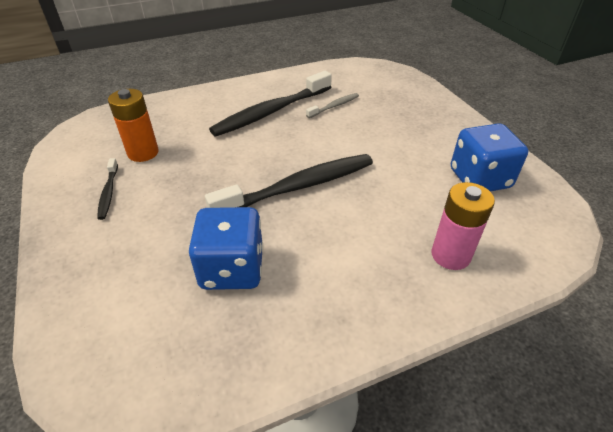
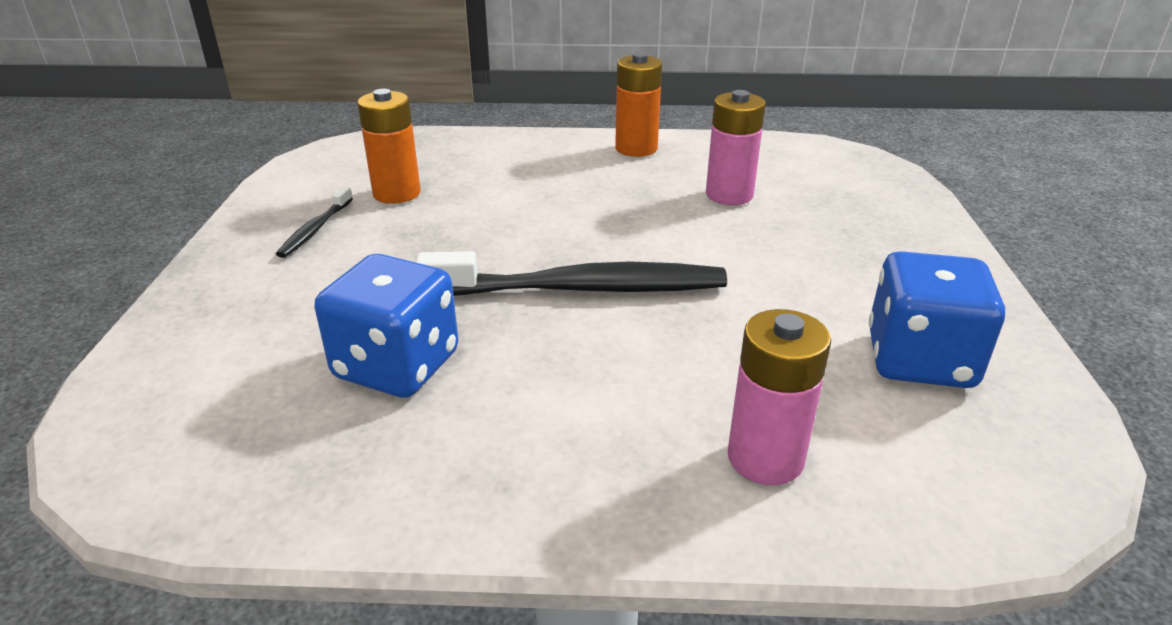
camera: 25 degrees right, 10 degrees down
(265, 87) = (636, 148): none -> orange battery
(272, 111) = (621, 182): black toothbrush -> none
(334, 106) = (729, 195): grey toothbrush -> pink battery

